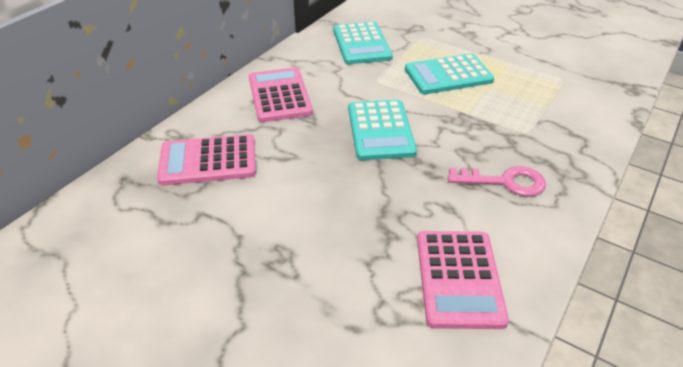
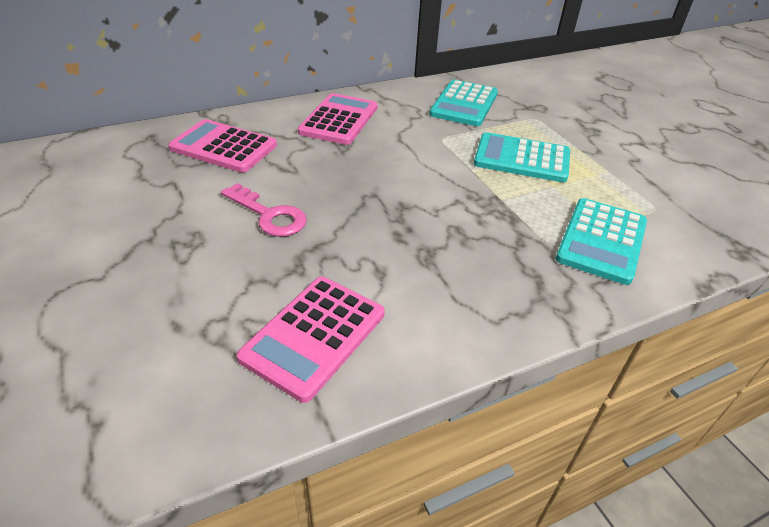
camera: 30 degrees right, 0 degrees up
(380, 130) = (394, 180): turquoise calculator -> turquoise calculator (602, 240)
(505, 182) = (466, 275): pink key -> pink key (269, 215)

